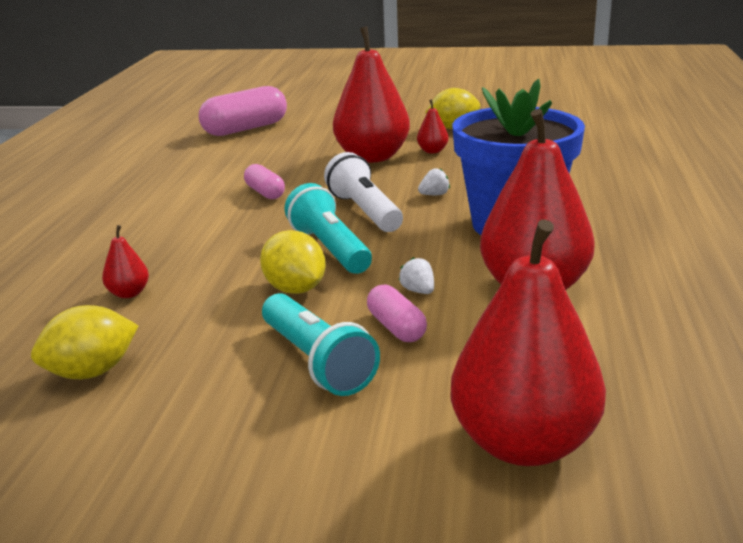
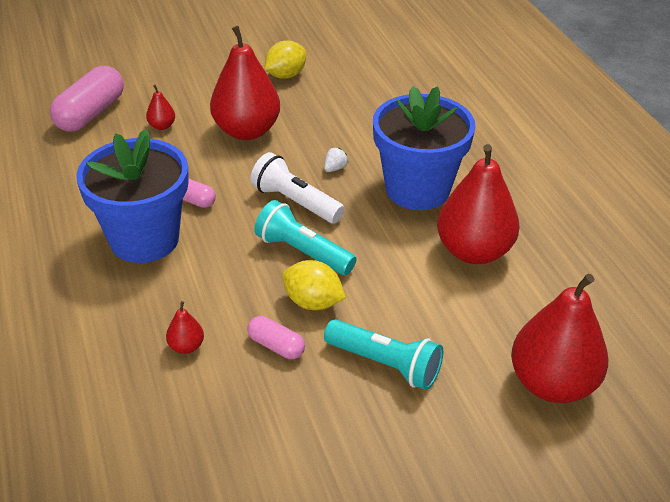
camera: 30 degrees left, 15 degrees up
(92, 372) = (236, 428): yellow lemon -> none
(189, 211) = (144, 239): none -> blue flower pot
(396, 327) = (412, 317): pink capsule -> pink capsule (276, 346)
(418, 291) = (401, 277): white strawberry -> none
(432, 151) = (292, 112): red pear -> red pear (162, 126)

